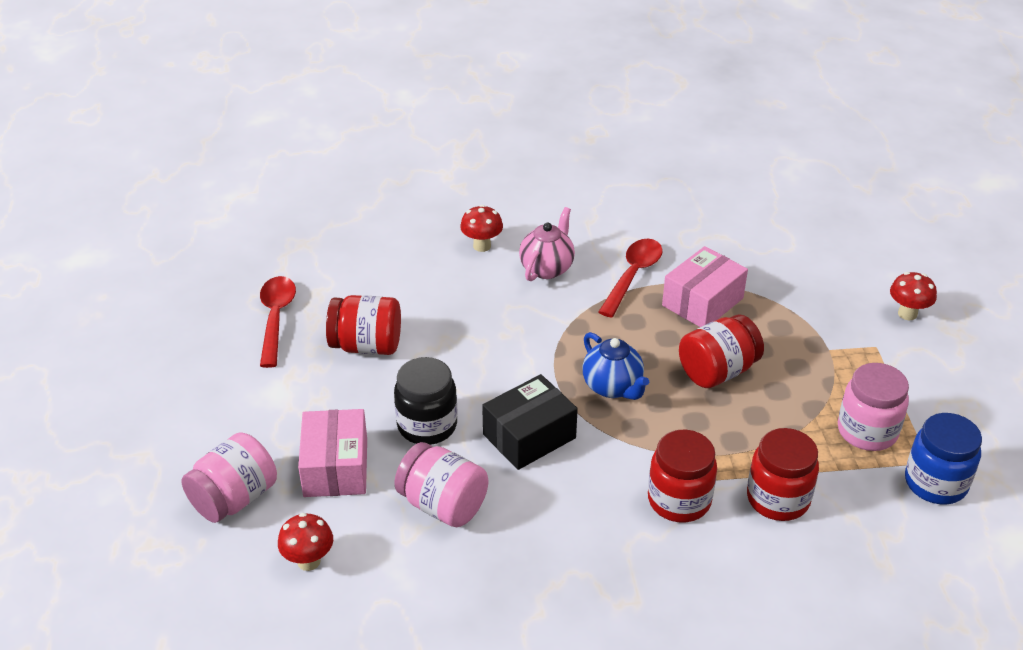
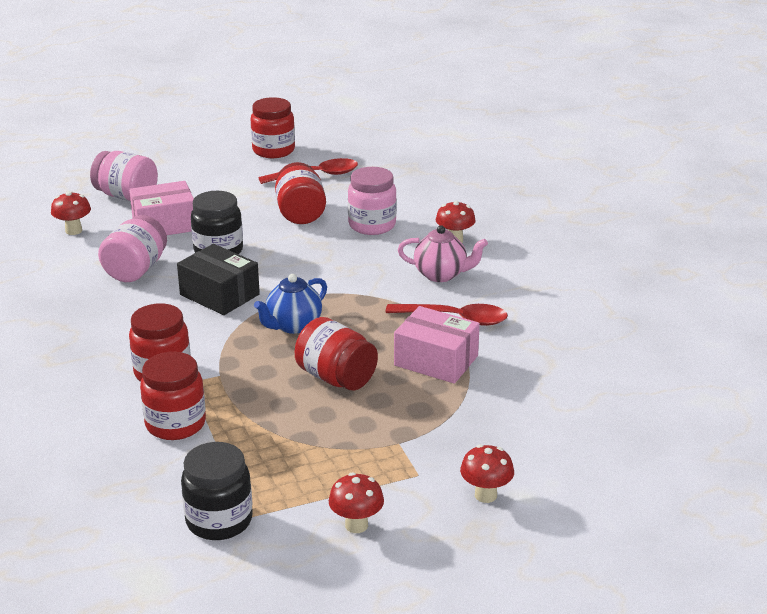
camera: 75 degrees right, 10 degrees down
(184, 344) = (273, 150): none -> red jar
(867, 431) = (281, 473): pink jar -> pink jar (372, 225)
(935, 483) = (219, 521): blue jar -> black jar
(944, 395) = (356, 525): none -> red mushroom

